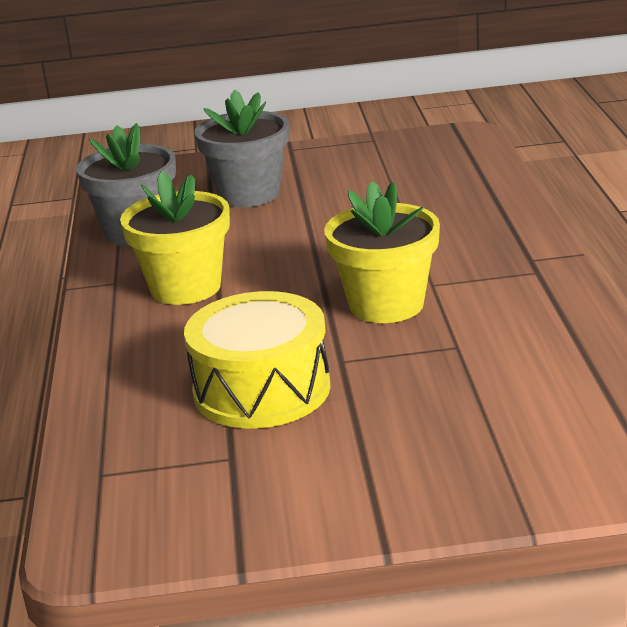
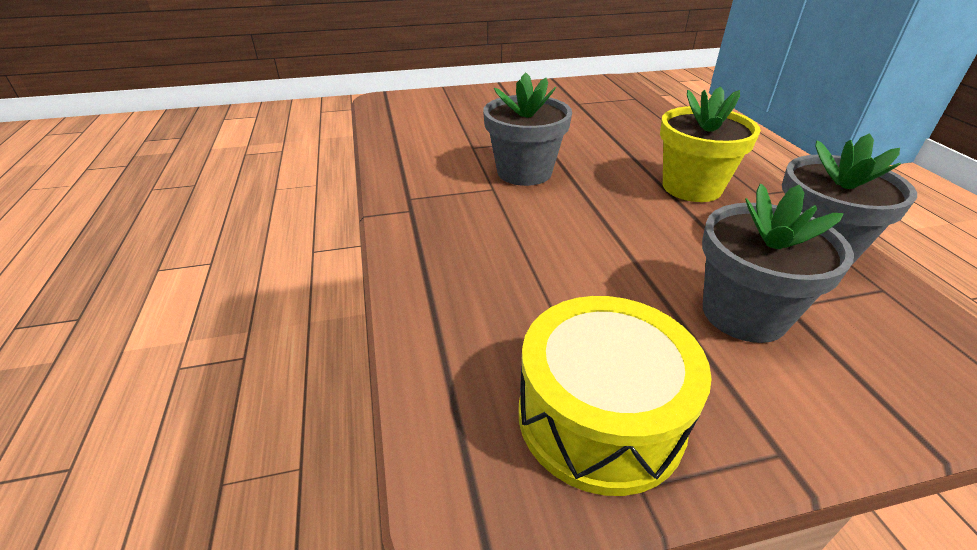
camera: 170 degrees right, 10 degrees up
(262, 389) = (581, 126): yellow drum -> yellow drum (600, 417)
(386, 305) = (524, 172): yellow flower pot -> grey flower pot

